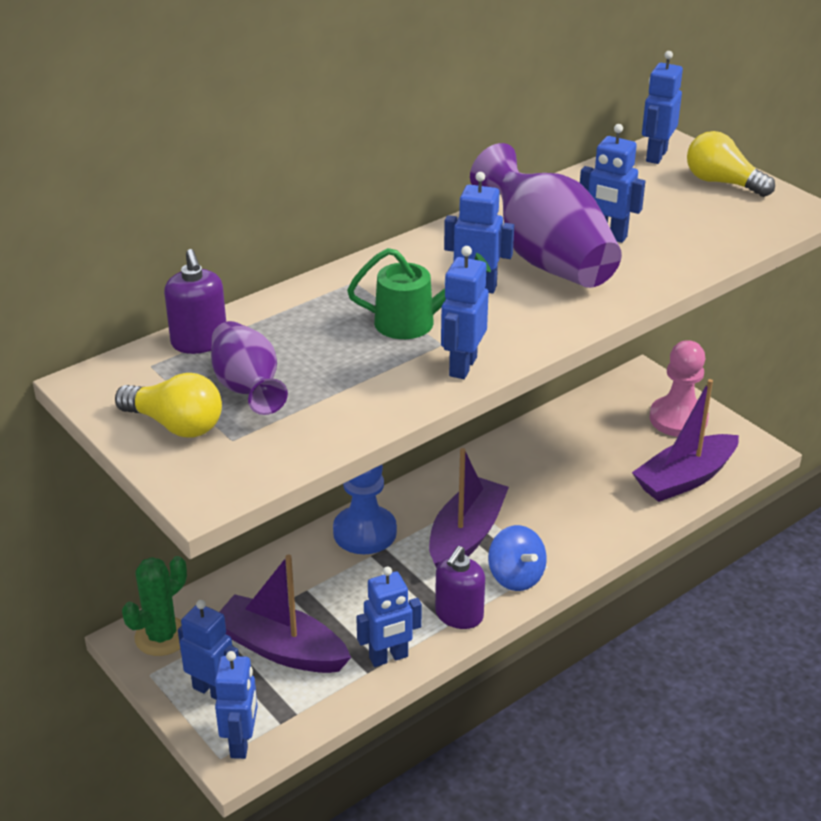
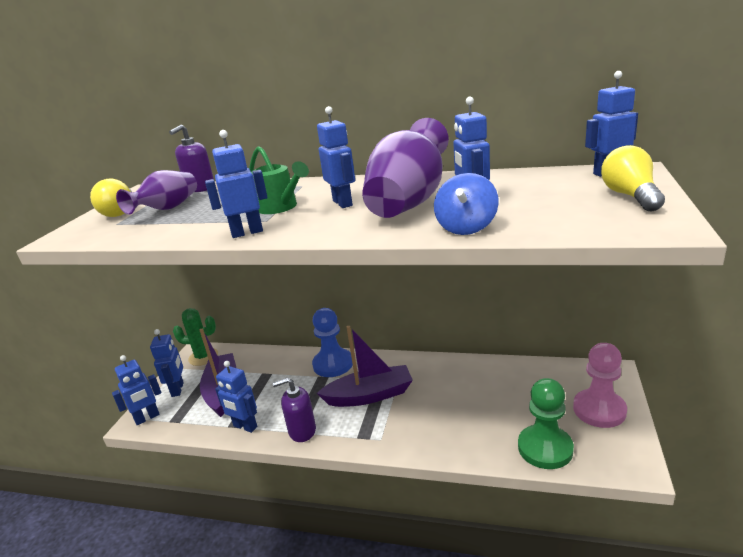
camera: 55 degrees right, 10 degrees down
(516, 576) = (357, 432): blue spinning top -> blue spinning top (466, 227)
(685, 479) = (545, 448): purple boat -> green pawn

